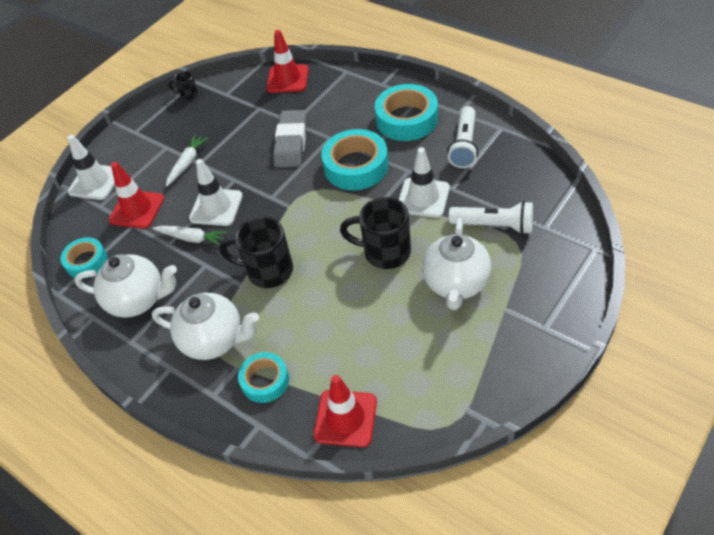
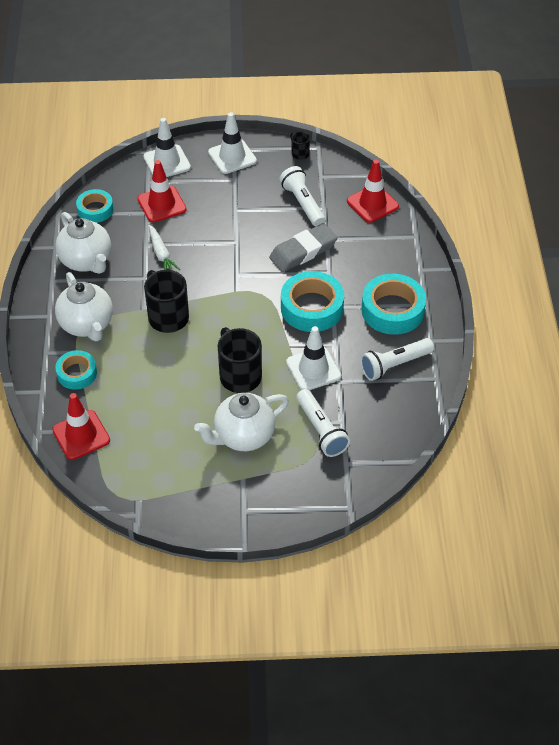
camera: 45 degrees right, 0 degrees up
(187, 163) = (228, 202): white carrot -> none
(216, 207) = (201, 248): white traffic cone -> white traffic cone (232, 157)
(242, 118) = (303, 204): none -> white flashlight

